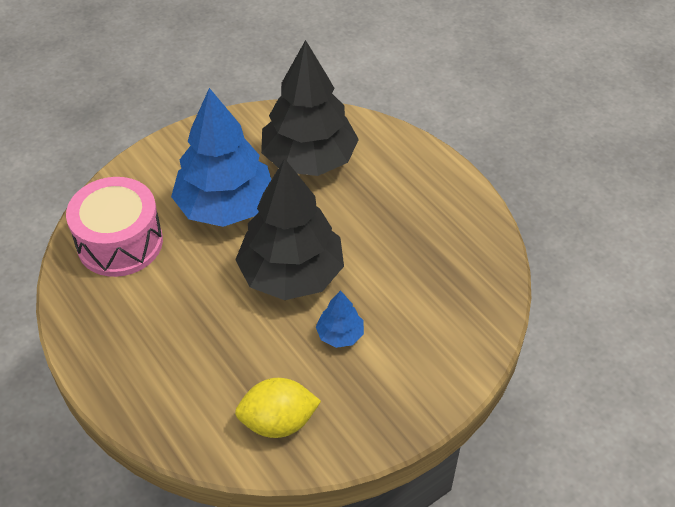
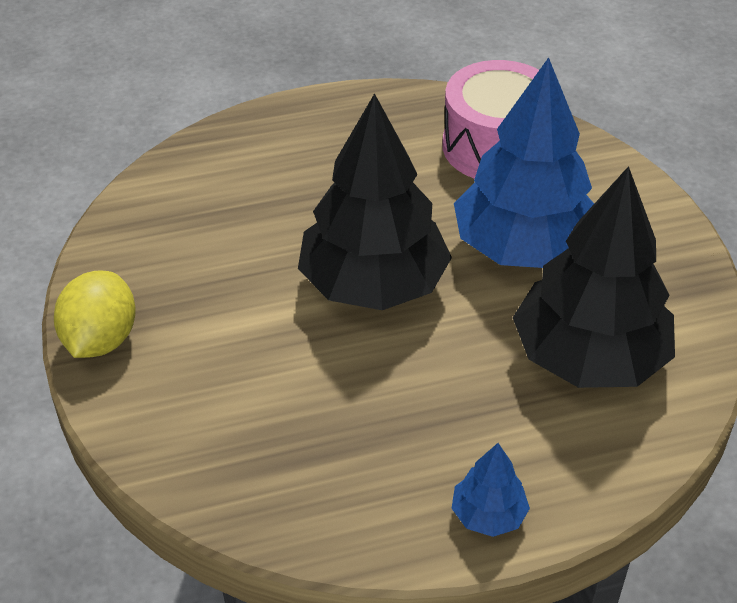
camera: 110 degrees right, 5 degrees down
(278, 422) = (167, 223): yellow lemon -> yellow lemon (101, 340)
(340, 334) = (252, 305): blue tree -> blue tree (488, 515)

